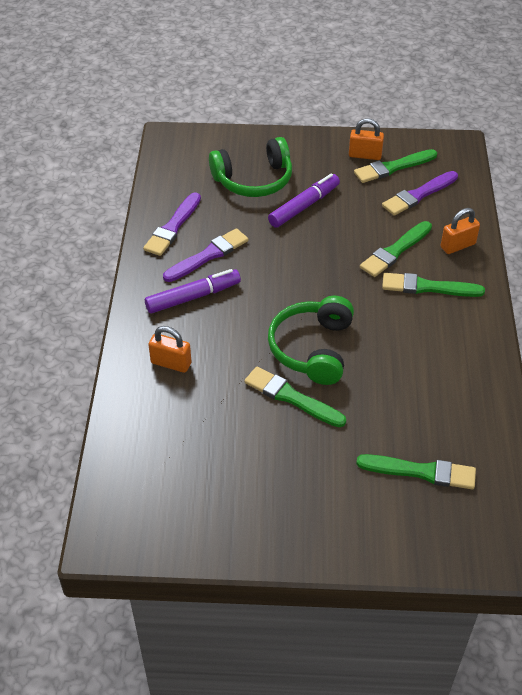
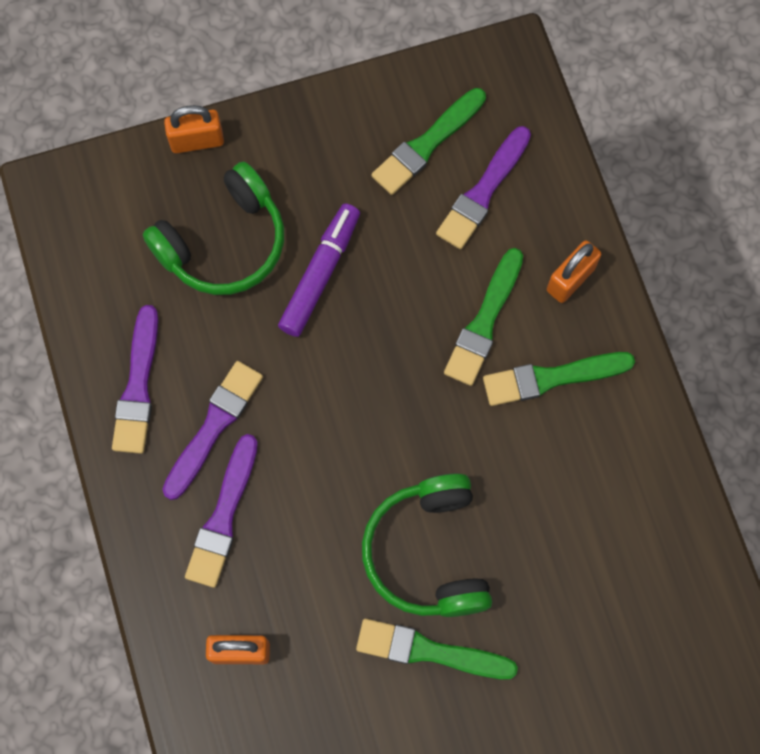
camera: 20 degrees left, 25 degrees up
(193, 297) = (223, 516): purple marker -> purple brush
(365, 155) = (376, 131): orange padlock -> orange padlock (197, 141)
(421, 472) = (639, 714): green brush -> none

